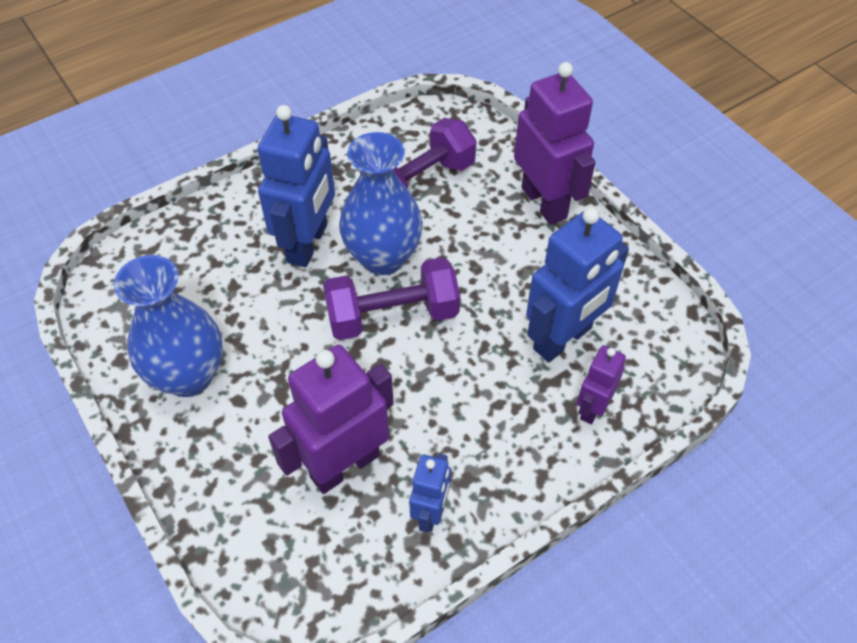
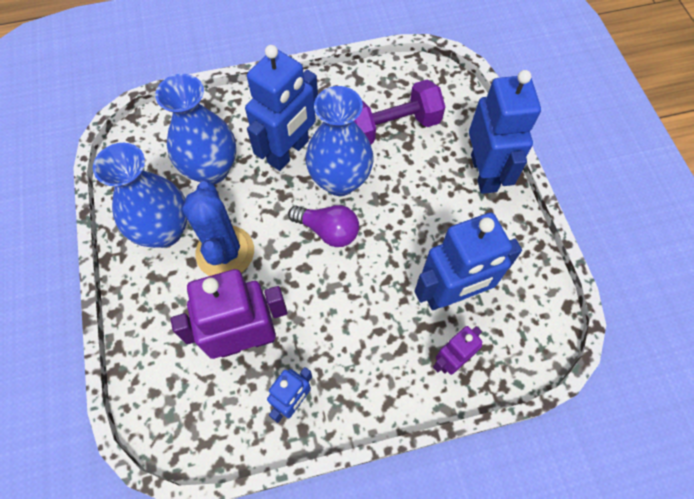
camera: 20 degrees right, 10 degrees up
(219, 290) = (211, 169): none -> blue vase
(276, 376) = (225, 252): none -> blue cactus
(392, 315) = (328, 231): purple dumbbell -> purple light bulb
(544, 202) = (484, 173): purple robot -> blue robot

